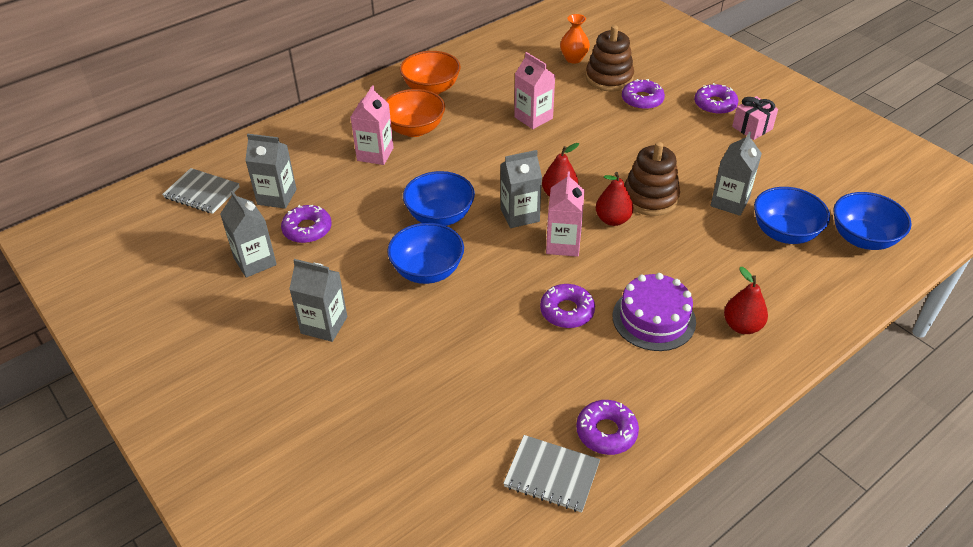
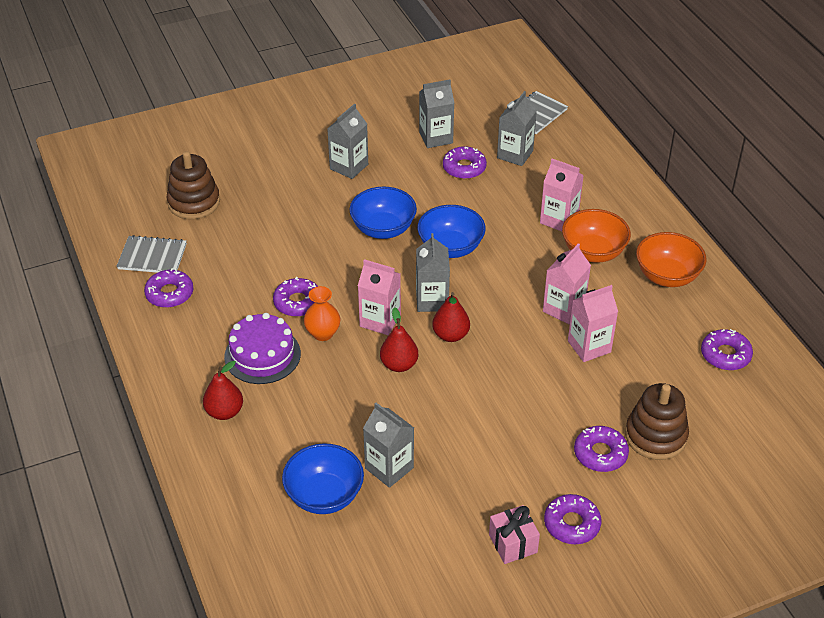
camera: 105 degrees right, 0 degrees up
(495, 136) = (563, 309): none -> pink carton
(509, 56) = (725, 355): none -> purple donut
(551, 475) = (152, 257): grey notebook -> grey notebook turned 60 degrees clockwise
(573, 59) = (708, 414): orange vase -> orange vase (323, 333)
(650, 198) = (420, 404): brown stacking toy -> brown stacking toy (194, 202)
(862, 238) = (287, 562): blue bowl -> none

